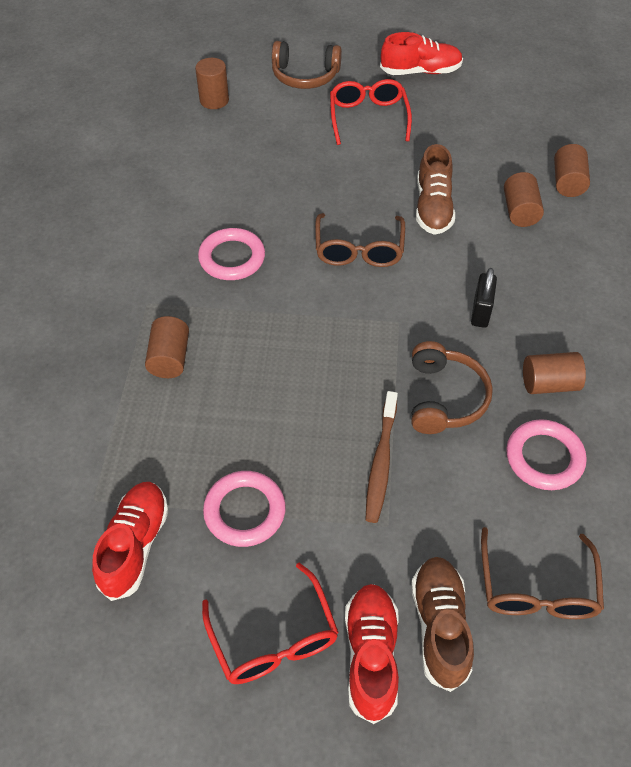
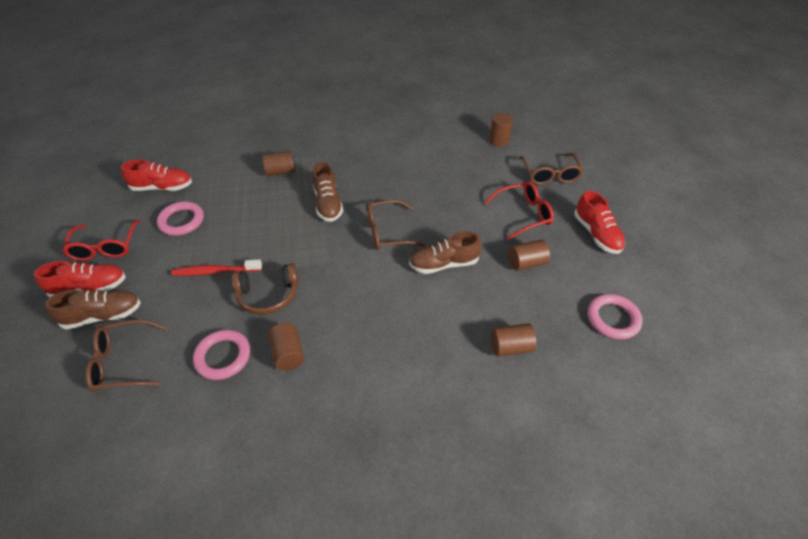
camera: 75 degrees right, 5 degrees down
(232, 258) = (362, 178): pink ring -> pink ring (613, 319)
(274, 639) = (105, 247): red glasses -> red glasses turned 60 degrees counterclockwise
(276, 306) = (328, 204): none -> brown shoe
(305, 76) = (550, 175): brown headphones -> brown glasses
(381, 462) = (215, 271): brown toothbrush -> red toothbrush
(480, 312) = (348, 305): black padlock -> none
(520, 211) = (461, 317): brown cylinder -> brown cylinder (526, 263)

